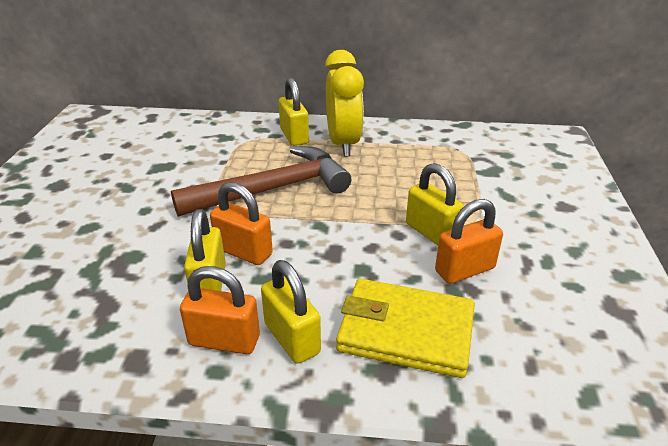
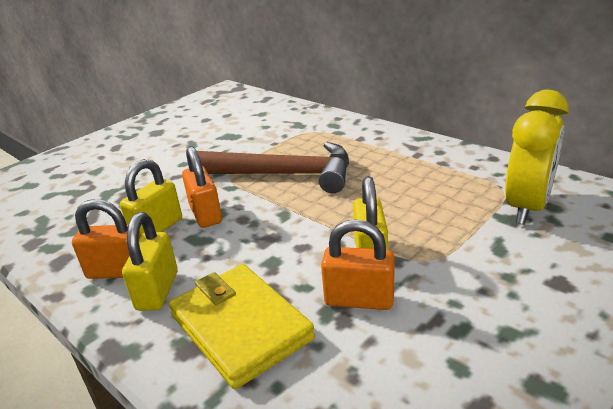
camera: 40 degrees right, 5 degrees down
(224, 340) = (118, 271): orange padlock -> orange padlock turned 45 degrees counterclockwise
(294, 136) = (352, 136): yellow padlock -> none
(343, 144) = (387, 153): yellow clock -> yellow clock (527, 207)

